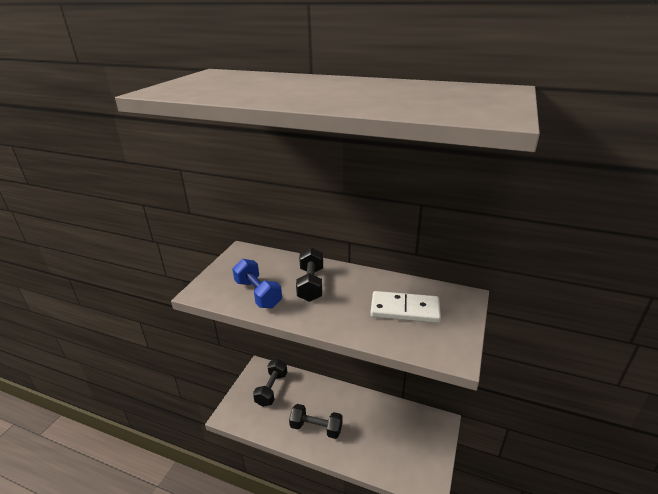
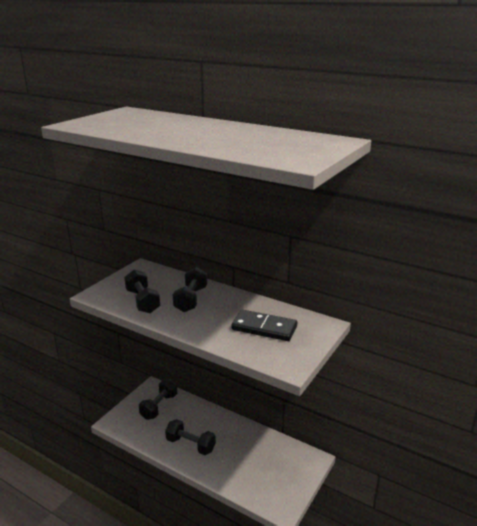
camera: 10 degrees right, 5 degrees down
(258, 294) = (142, 301): blue dumbbell -> black dumbbell
(405, 309) = (264, 328): white domino -> black domino

